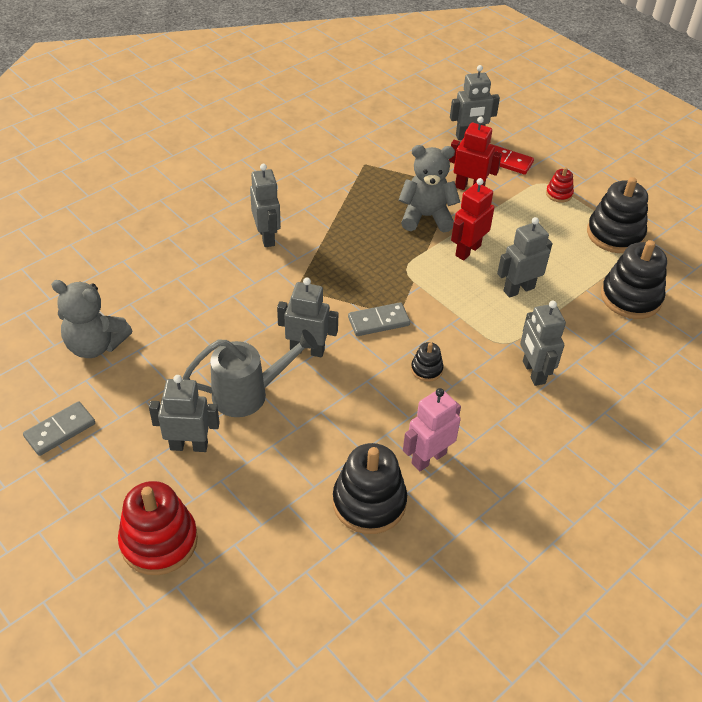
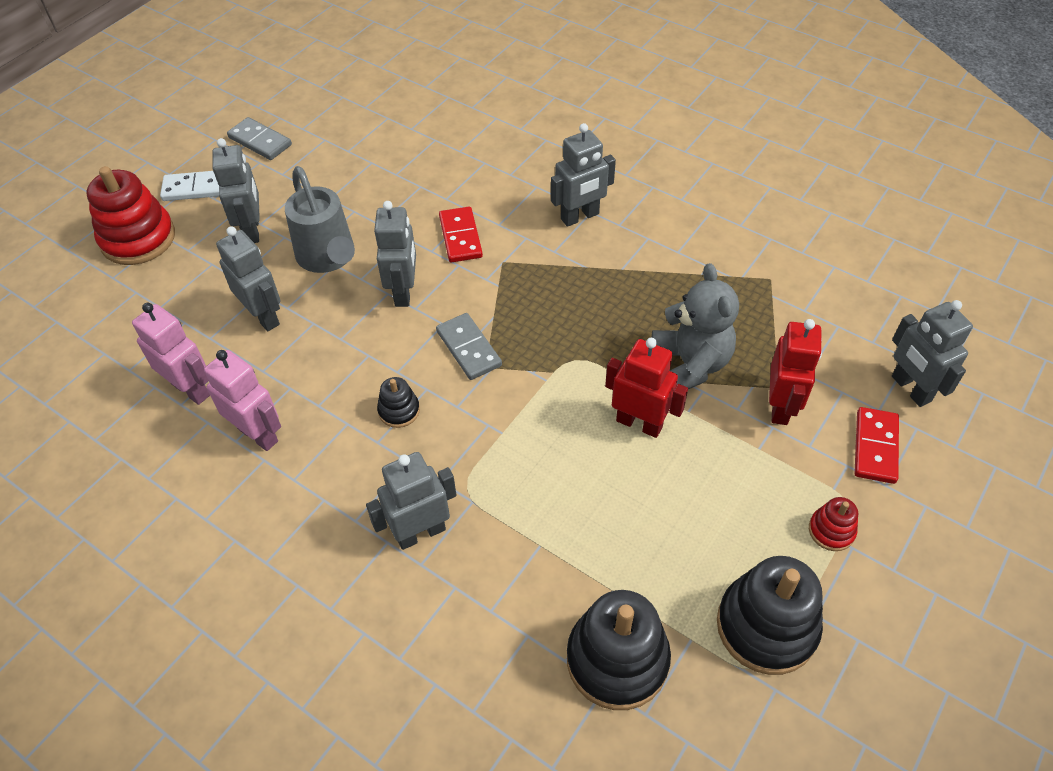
camera: 80 degrees right, 5 degrees up
(95, 345) = (370, 133): grey teddy bear -> none
(105, 488) = (196, 188): none -> white domino
(259, 306) = (460, 237): none -> red domino
(369, 502) = (191, 389): black stacking toy -> pink robot
(518, 289) = (580, 497): grey robot -> grey robot (264, 316)

